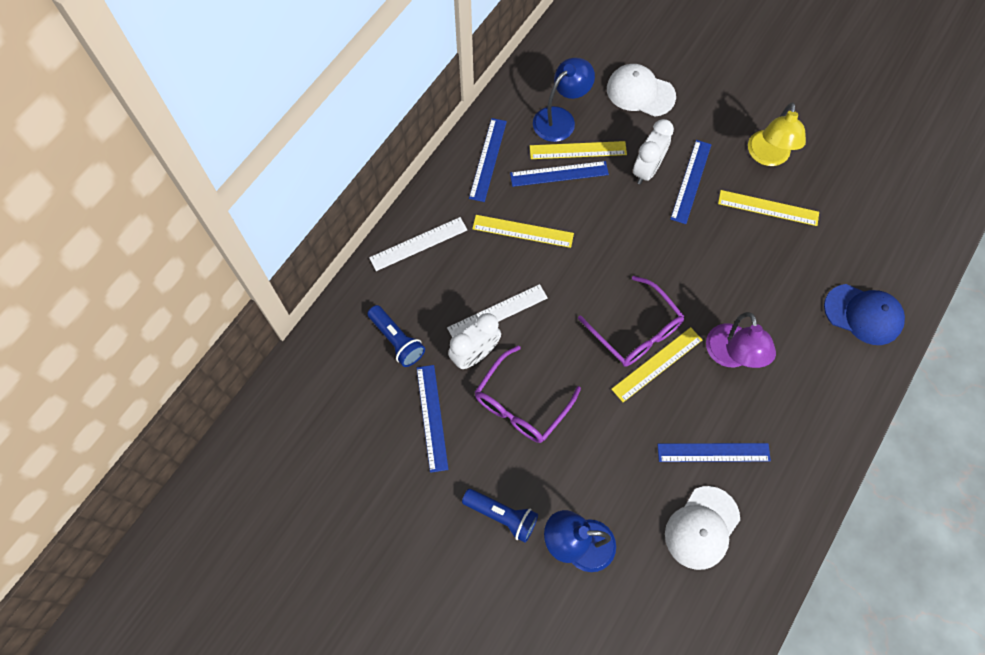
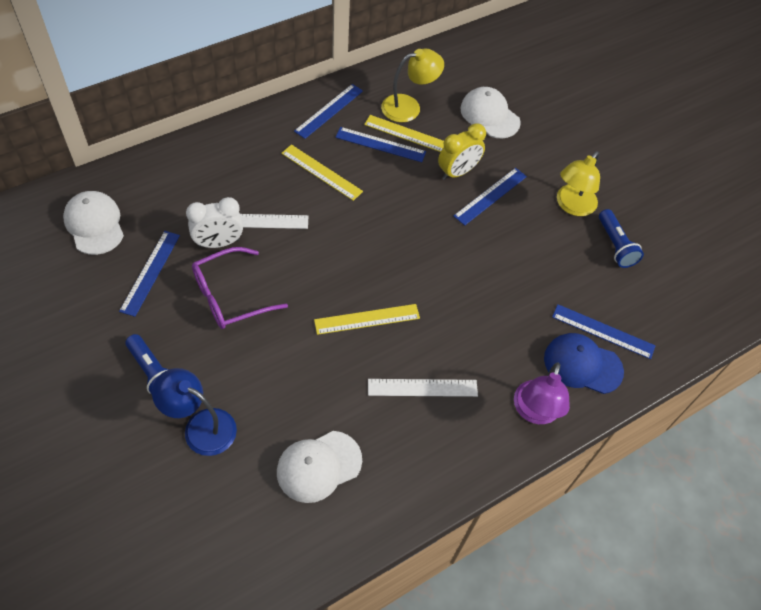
camera: 20 degrees right, 10 degrees down
(344, 394) = (94, 224): none -> white cap
(397, 340) = (163, 205): blue flashlight -> blue flashlight (615, 245)
(418, 244) = (230, 145): white ruler -> white ruler (422, 387)
(560, 118) = (409, 107): blue lamp -> yellow lamp
(636, 331) = (366, 286): purple glasses -> none
(647, 170) = (457, 172): white clock -> yellow clock
(713, 452) = (370, 411): blue ruler -> blue ruler (603, 331)
(731, 356) = (437, 342): purple lamp -> purple lamp (534, 412)
(768, 208) = (546, 244): yellow ruler -> none
(863, 314) = (582, 364): blue cap -> blue cap turned 150 degrees clockwise

